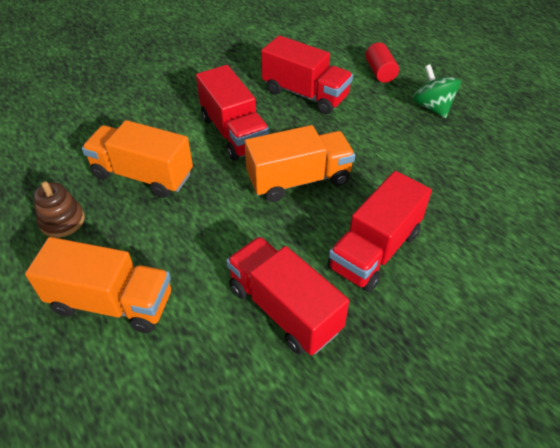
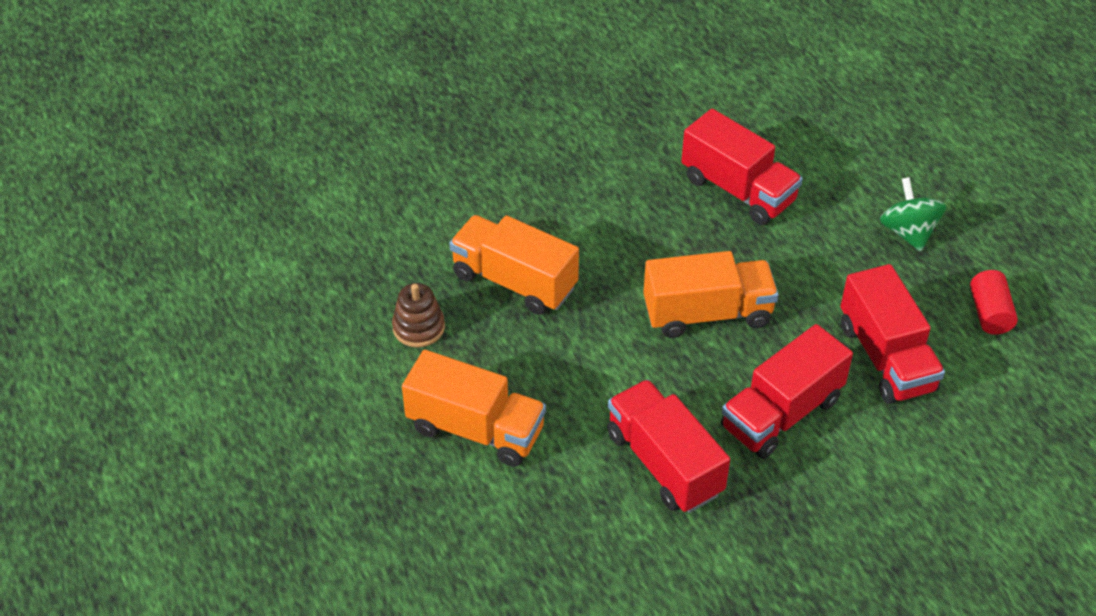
camera: 10 degrees right, 0 degrees up
(234, 132) = (634, 236): red truck -> red truck (886, 357)
(380, 72) = (851, 167): red cylinder -> red cylinder (989, 313)

